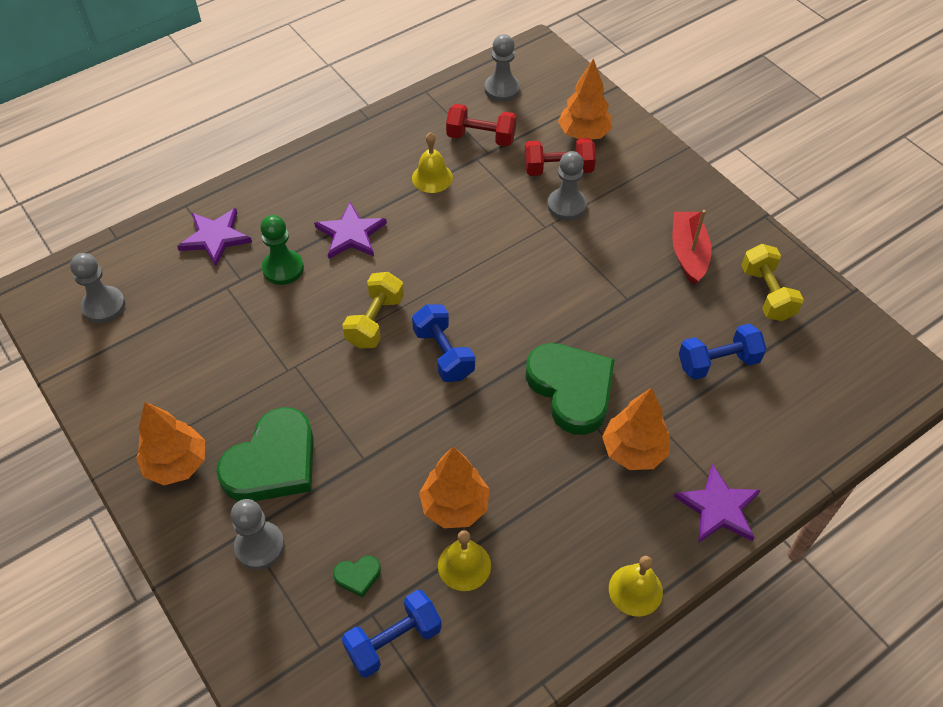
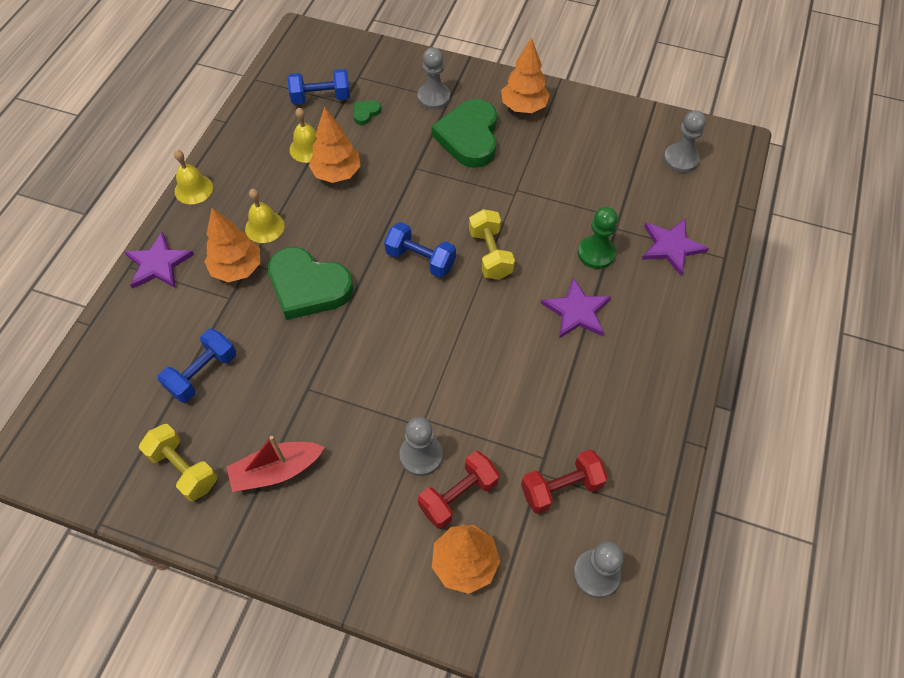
camera: 145 degrees right, 5 degrees up
(394, 641) = (321, 98): blue dumbbell -> blue dumbbell turned 60 degrees clockwise
(432, 177) = (564, 409): yellow bell -> yellow bell (264, 227)
(688, 253) = (276, 470): red boat -> red boat turned 105 degrees clockwise

